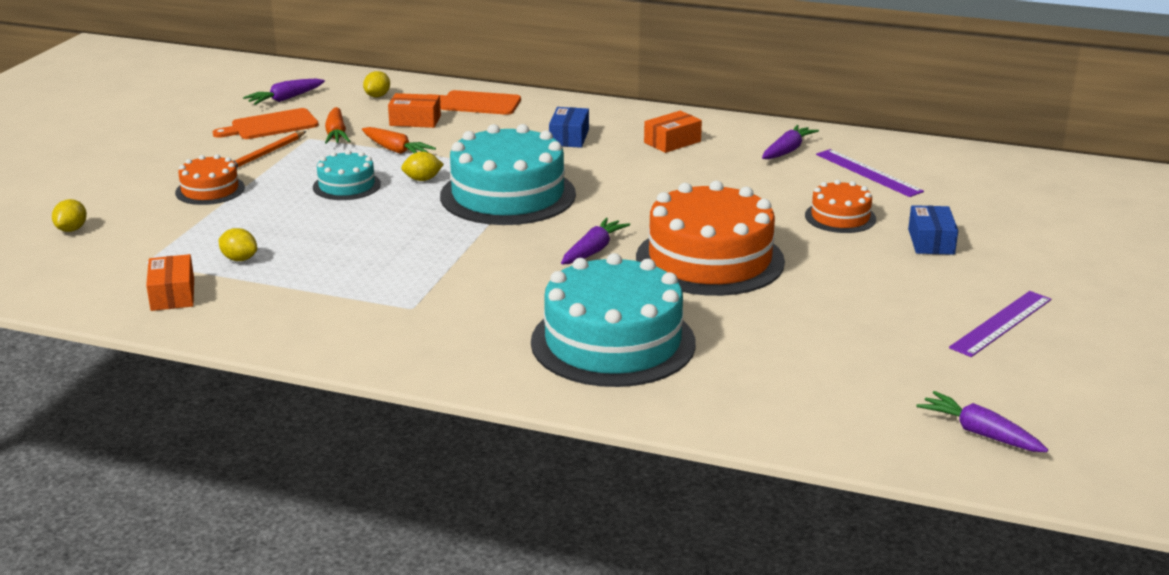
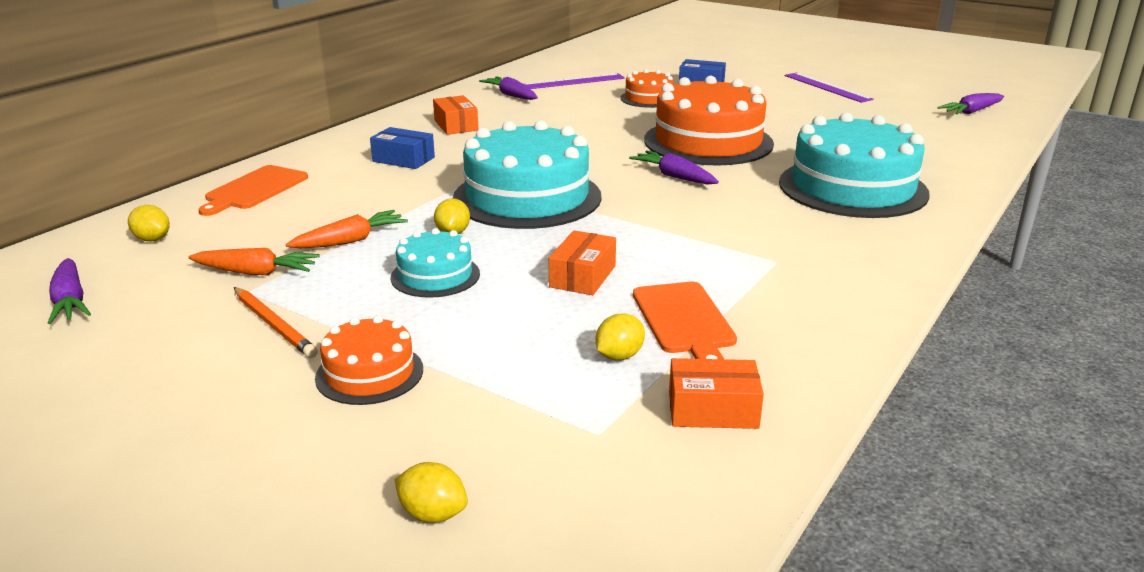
camera: 75 degrees left, 0 degrees up
(271, 125) = (165, 317): orange cutting board -> orange cutting board (684, 321)
(415, 121) = (268, 224): orange box -> orange box (583, 276)

